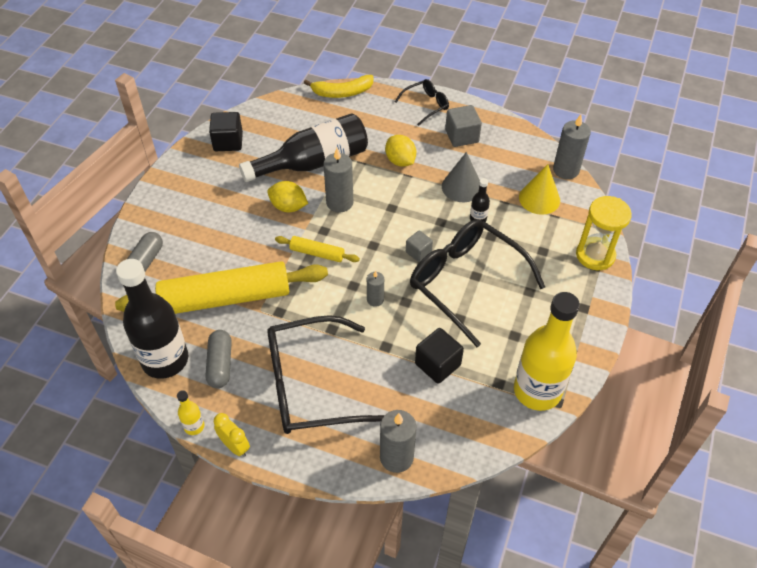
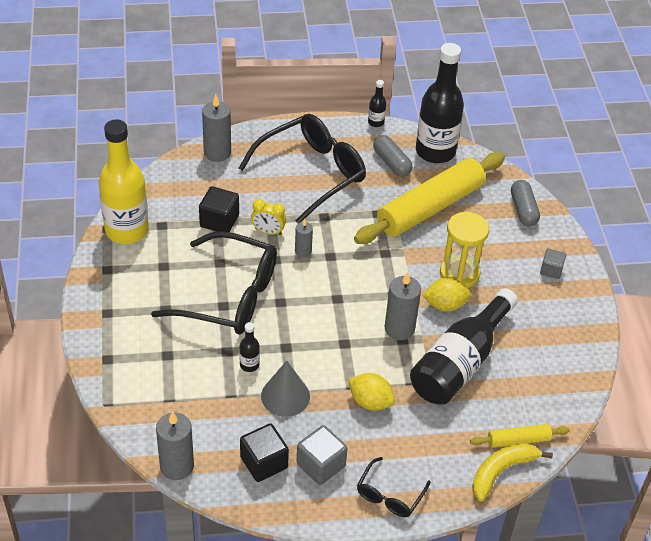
camera: 150 degrees right, 5 degrees down
(194, 426) = (376, 122): yellow bottle -> black bottle
(228, 142) = (567, 351): black cube -> black cube (264, 462)
(235, 446) = (337, 121): yellow clock -> yellow clock (268, 231)
(317, 253) = (383, 272): yellow rolling pin -> yellow rolling pin (518, 440)
(418, 252) = (290, 308): grey cube -> grey cube (551, 270)
(539, 199) = (193, 415): yellow cone -> none
(595, 255) = (111, 370): yellow hourglass -> yellow hourglass (459, 274)

